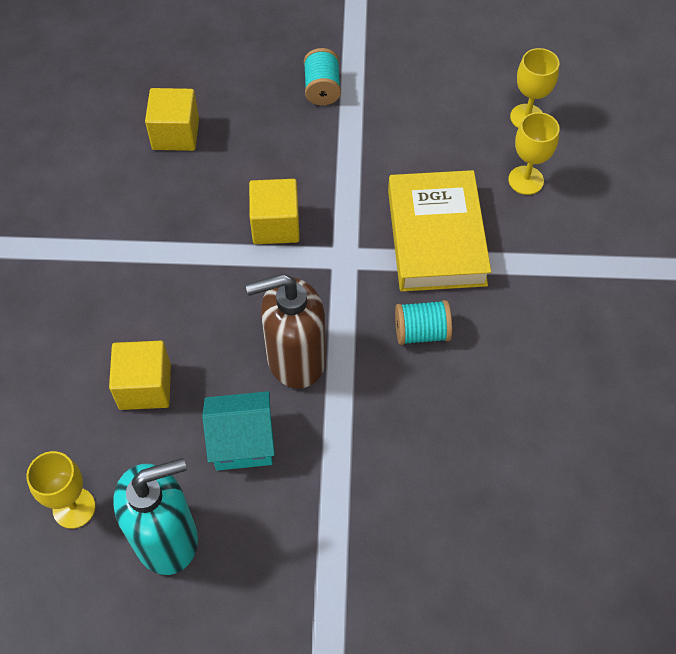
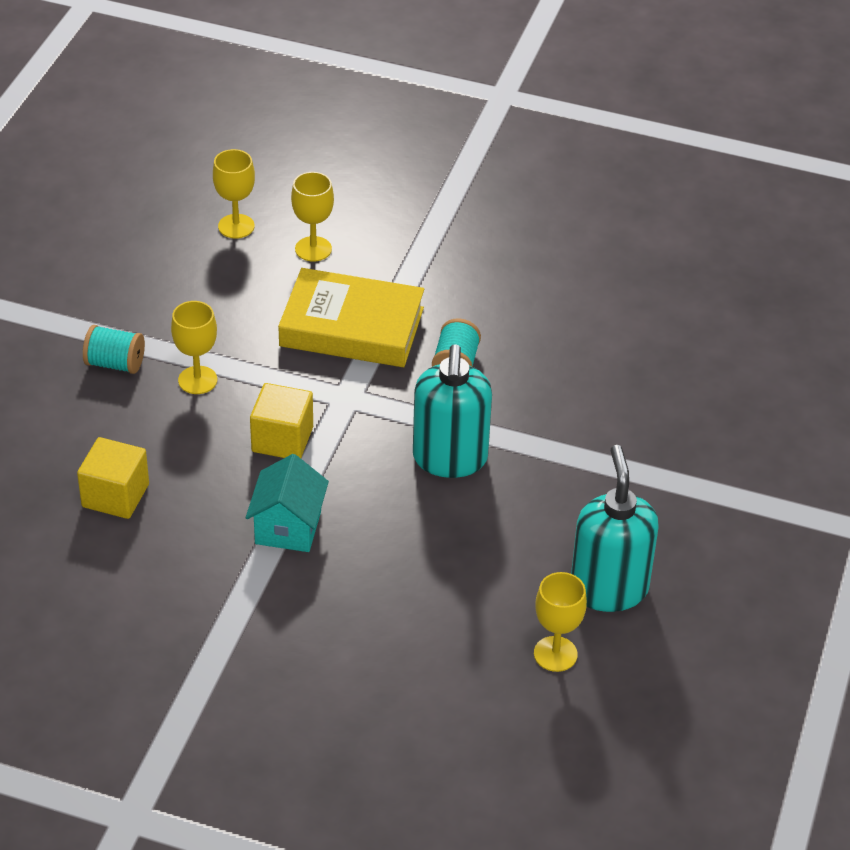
camera: 75 degrees left, 15 degrees down
(145, 386) = (438, 577): yellow cube -> none
(242, 442) = (527, 516): turquoise house -> turquoise house (288, 527)
(295, 359) = (450, 459): brown soap dispenser -> turquoise soap dispenser
(324, 147) = (197, 380): none -> yellow goblet

